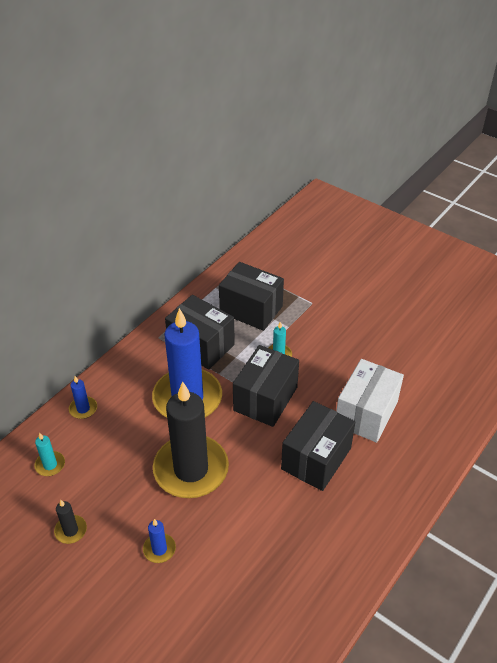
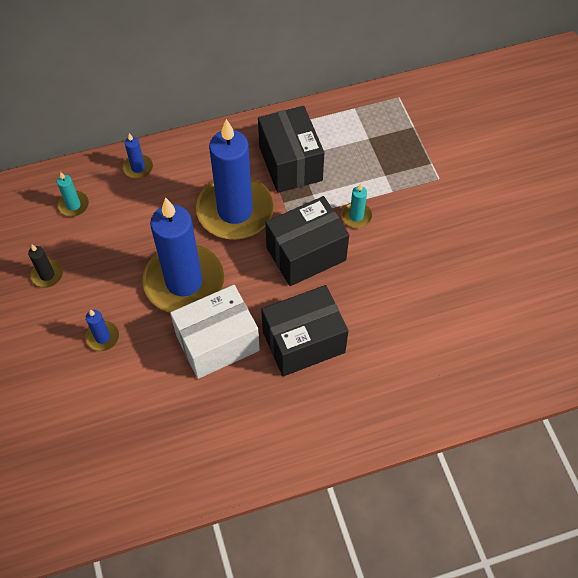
camera: 35 degrees right, 15 degrees up
(191, 469) = (184, 282): black candle -> blue candle
(251, 309) = (370, 152): black box -> none
(366, 413) = (391, 328): white box -> white box (217, 343)

